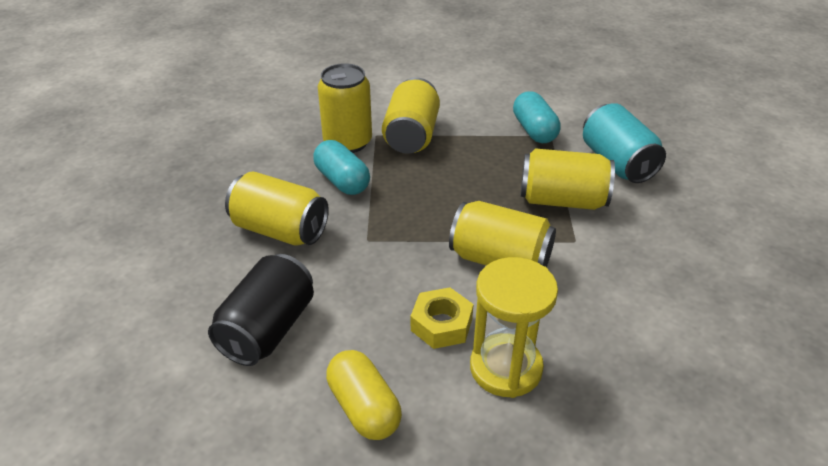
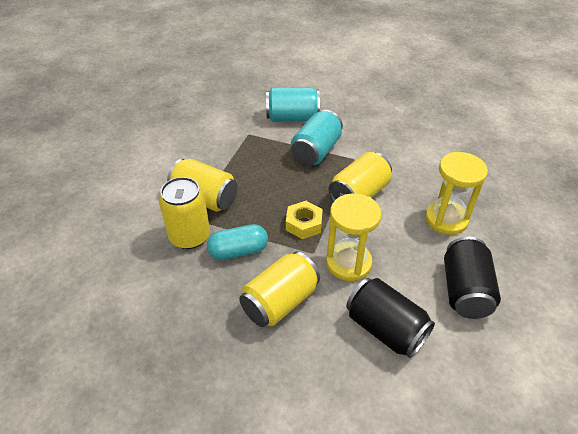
camera: 70 degrees left, 5 degrees up
(364, 274) = (348, 263): none -> yellow hourglass
(364, 408) = (464, 290): yellow capsule -> black can
(441, 324) = (406, 236): yellow nut -> yellow nut (304, 224)
(534, 130) = (238, 139): turquoise capsule -> none
(562, 200) = (316, 151): yellow can -> turquoise can

